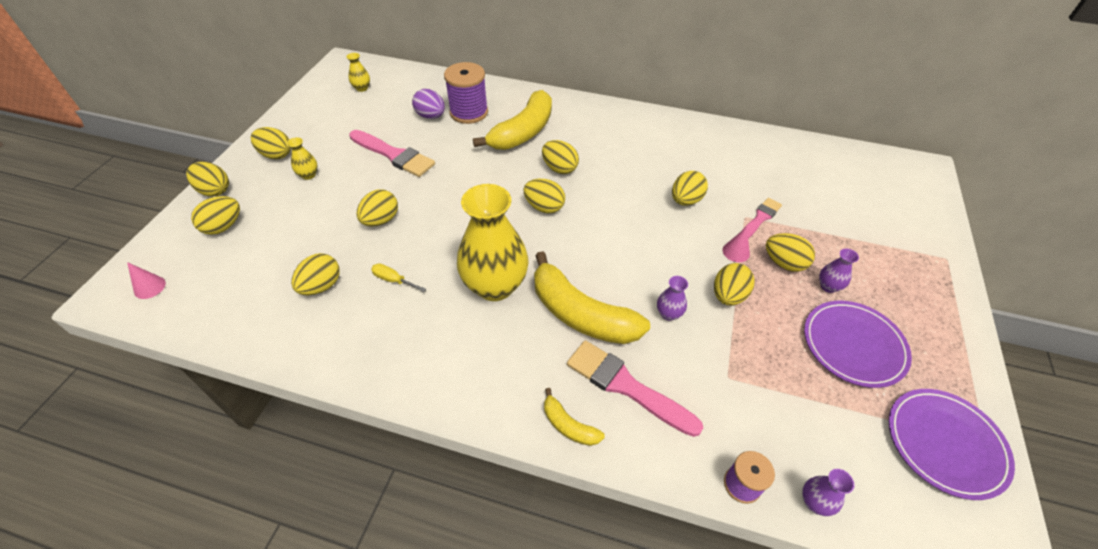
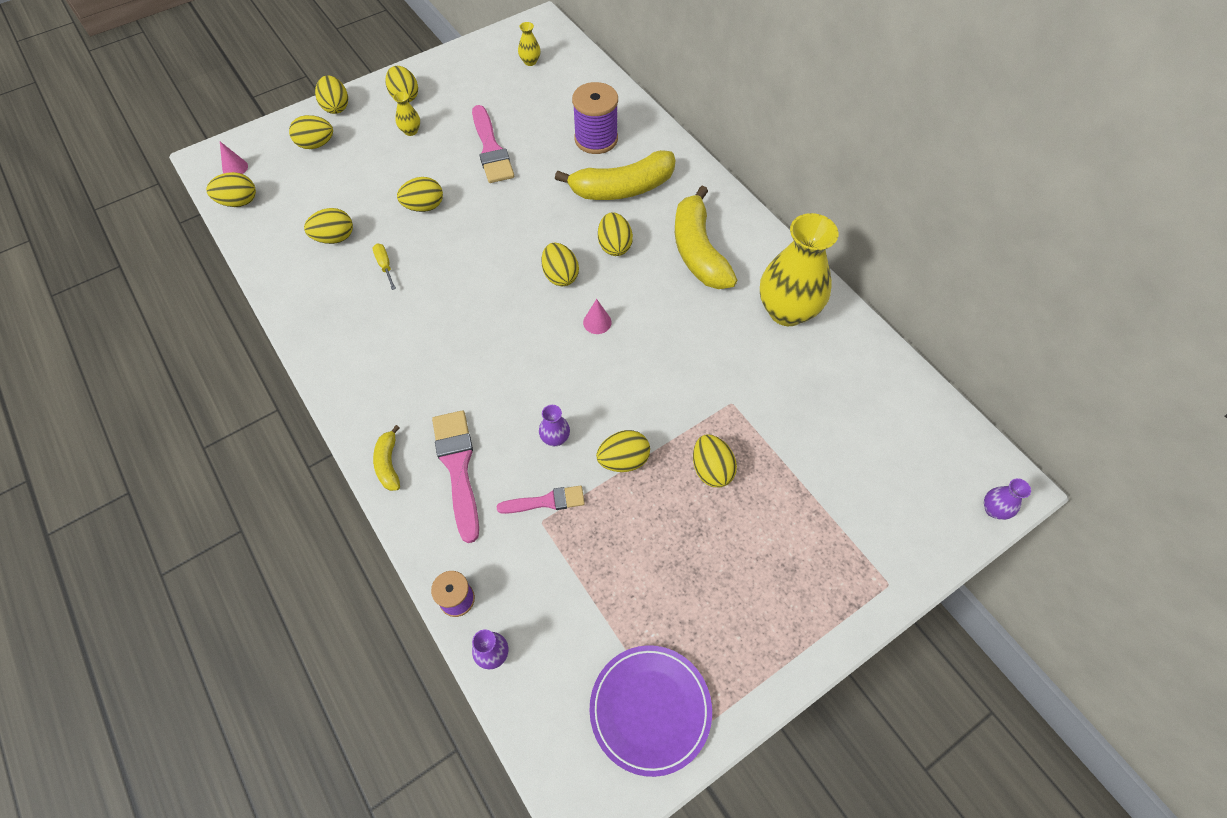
camera: 40 degrees right, 10 degrees up
(431, 116) = (559, 125): purple egg -> none
(495, 286) = (450, 320): yellow vase -> yellow vase (787, 311)
(581, 314) = (487, 388): yellow banana -> yellow banana (698, 251)
(685, 200) = (694, 350): yellow egg -> yellow egg (239, 202)
(736, 252) = (680, 428): pink cone -> pink cone (597, 322)
(760, 218) = (745, 414): pink brush -> pink brush (546, 501)
(828, 286) = (726, 519): purple vase -> purple vase (993, 509)
(853, 345) = (679, 581): purple plate -> none

